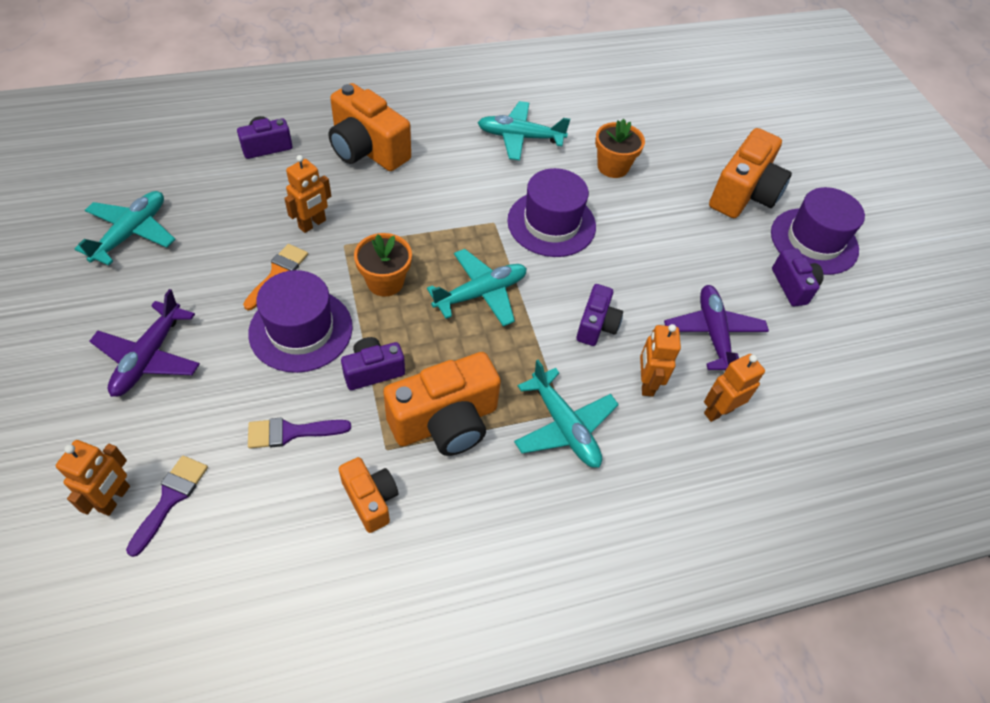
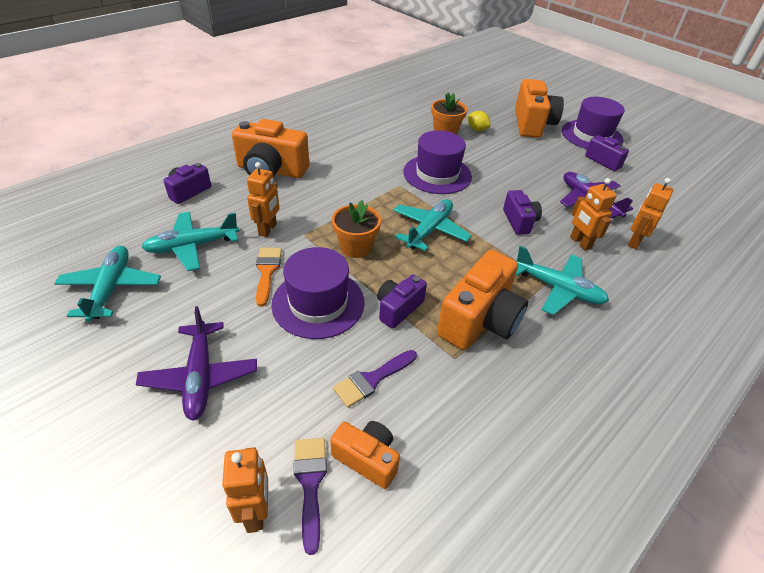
camera: 25 degrees left, 10 degrees down
(370, 499) = (475, 399): orange camera -> orange camera (367, 459)
(520, 137) = (372, 133): turquoise plane -> turquoise plane (192, 246)
(658, 176) = (477, 129): none -> yellow lemon

